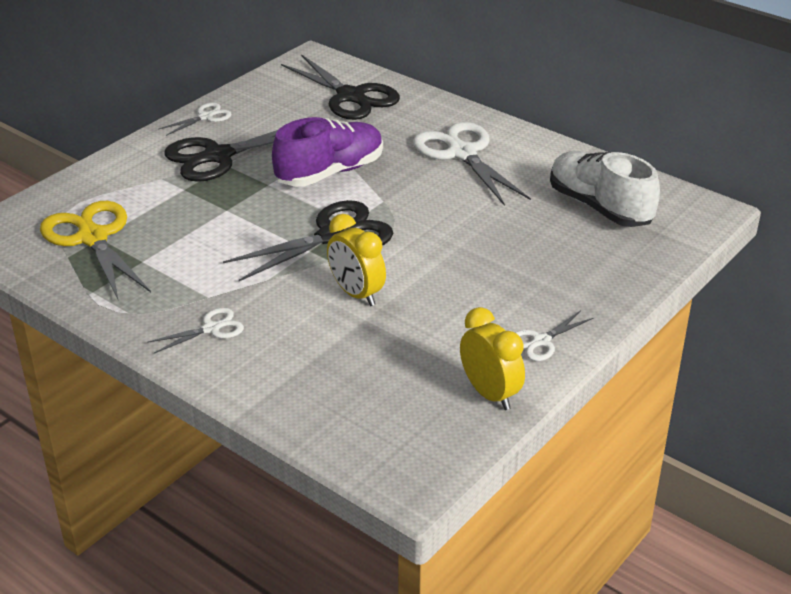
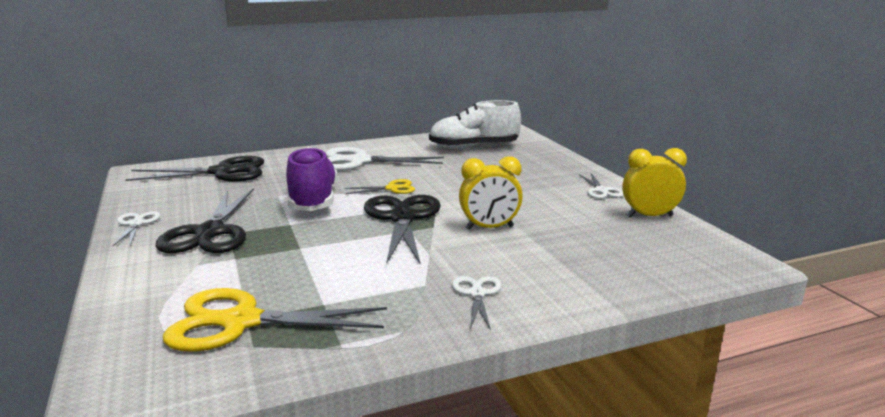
camera: 60 degrees left, 15 degrees down
(404, 202) = (392, 188): none -> yellow scissors

